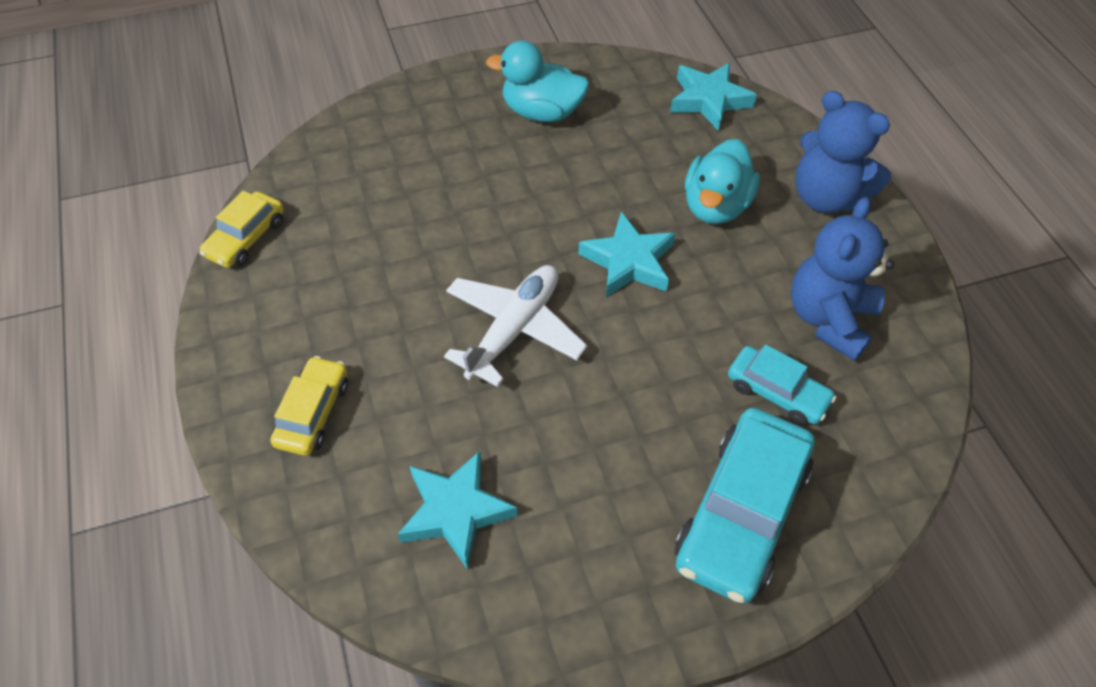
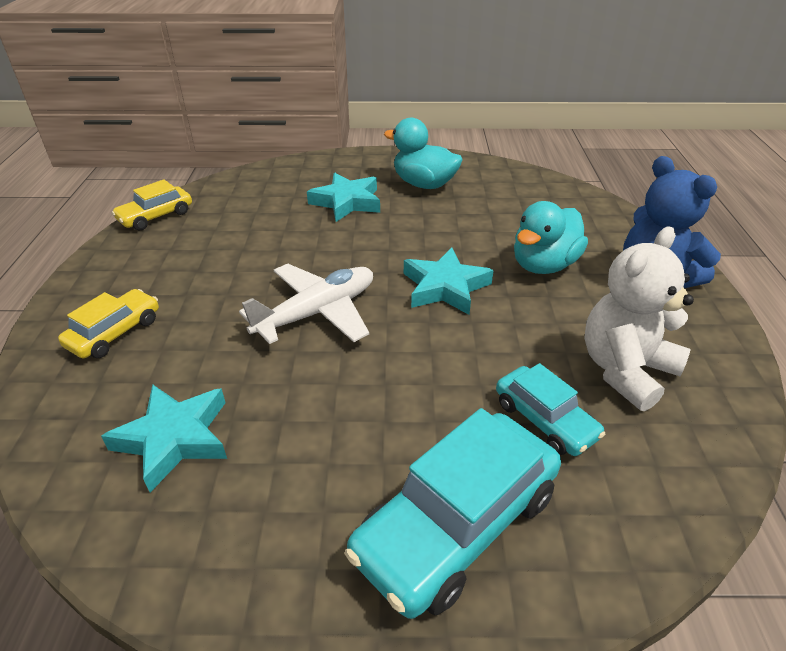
camera: 20 degrees right, 15 degrees down
(709, 100) = (568, 198): turquoise star -> turquoise star (347, 202)
(828, 319) = (625, 370): blue teddy bear -> white teddy bear

